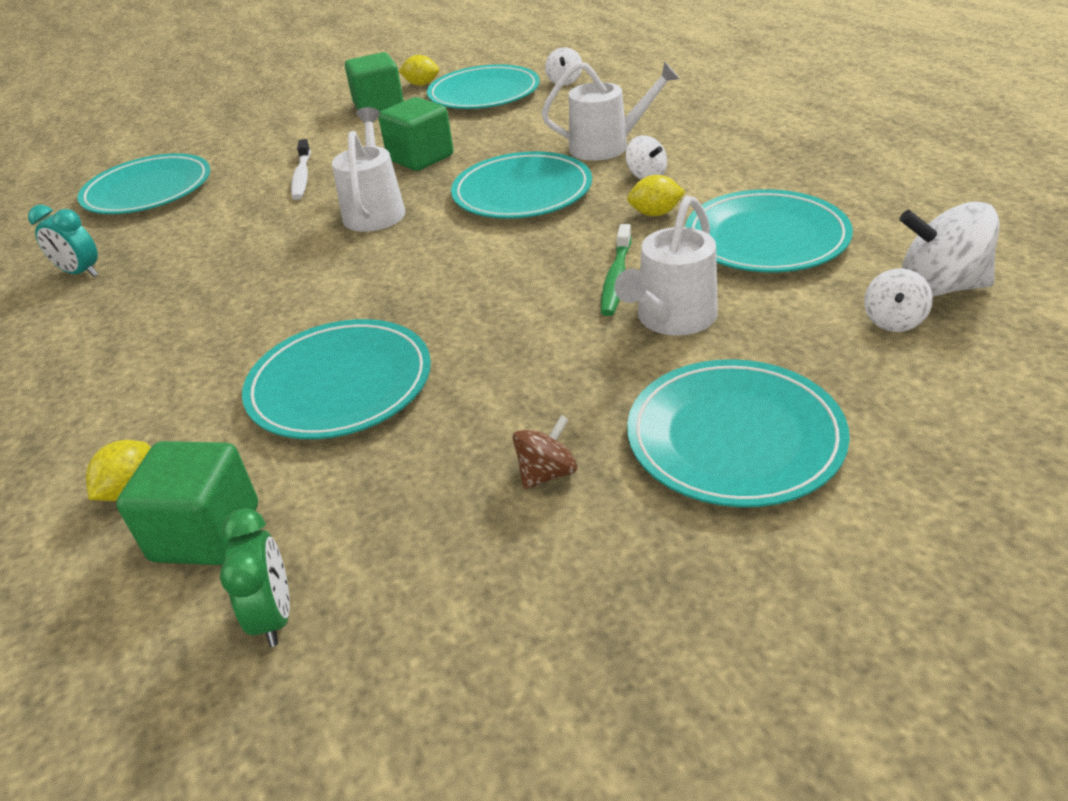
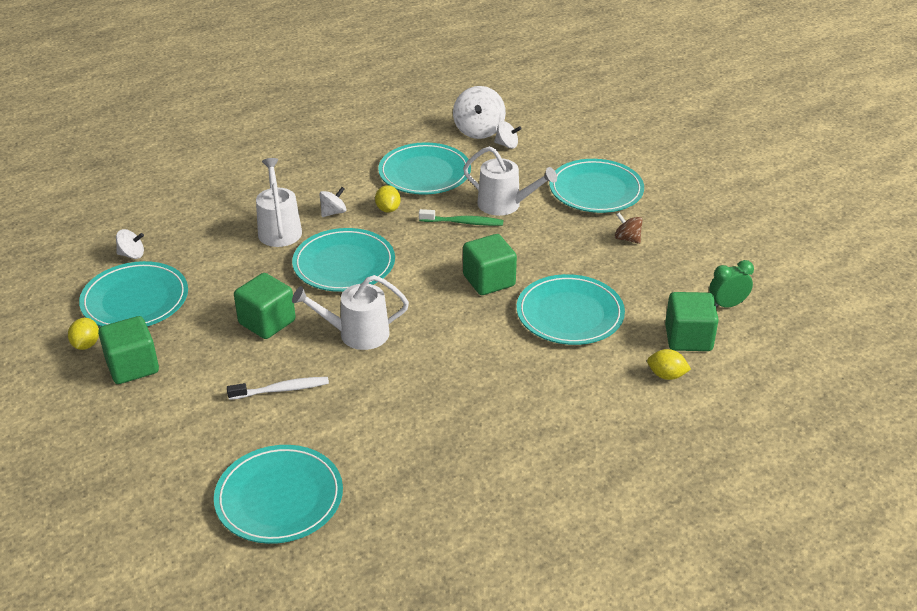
camera: 100 degrees left, 0 degrees up
(80, 273) = (433, 491): turquoise clock -> none
(454, 305) = (489, 281): none -> green cube

